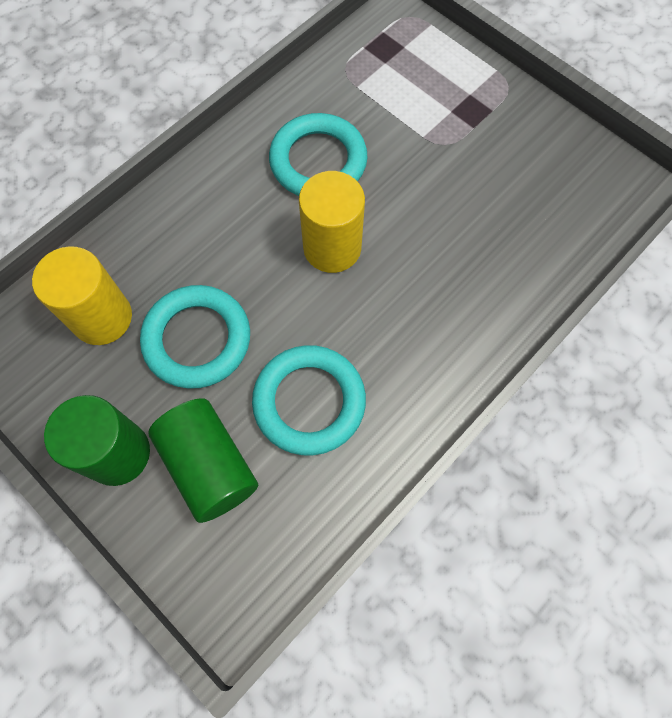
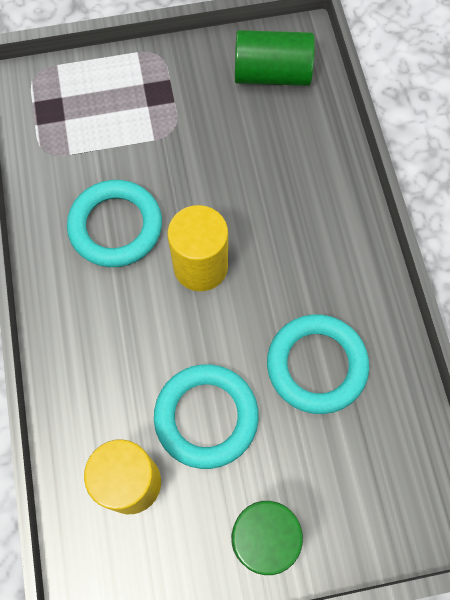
camera: 55 degrees left, 0 degrees up
(209, 465) = (319, 471): green cylinder -> green cylinder (272, 74)

